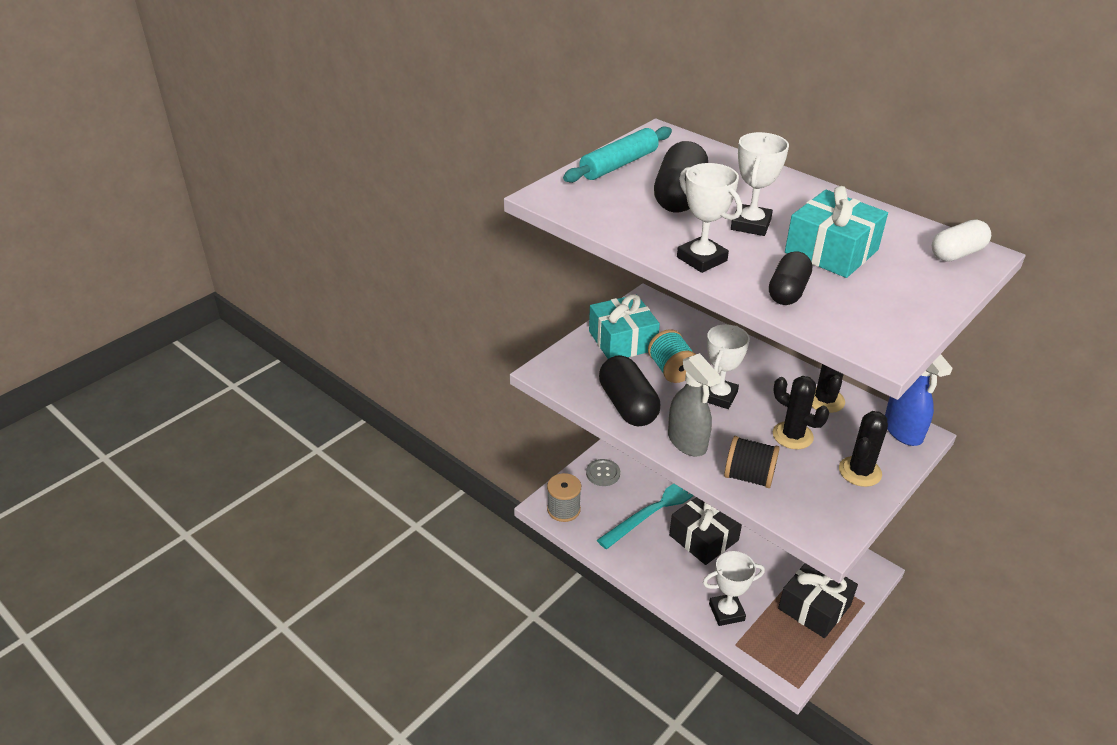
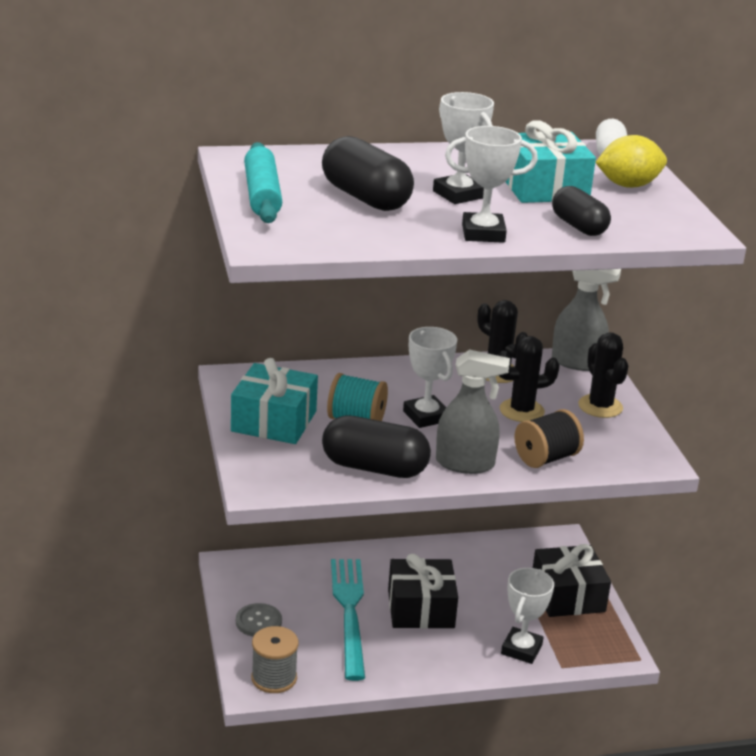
camera: 55 degrees left, 10 degrees down
(903, 431) = (577, 362): blue spray bottle -> grey spray bottle
(912, 284) = (628, 185): none -> yellow lemon

